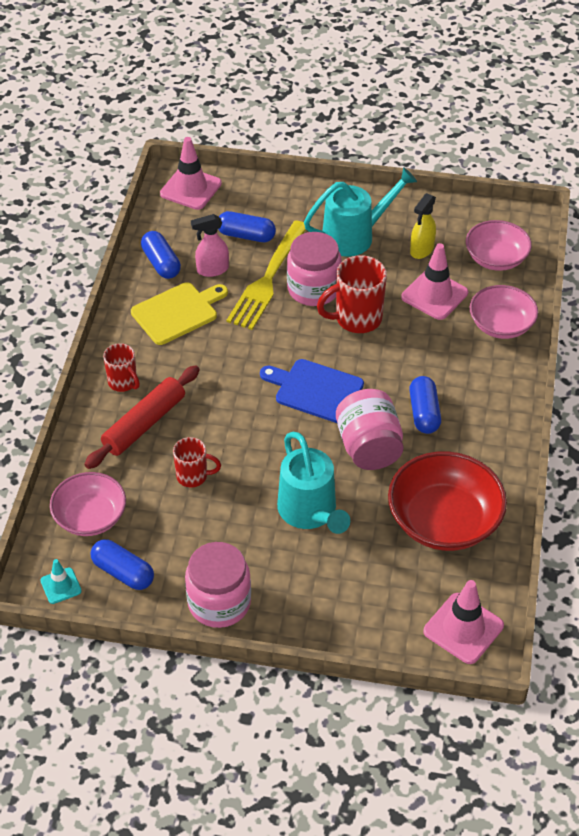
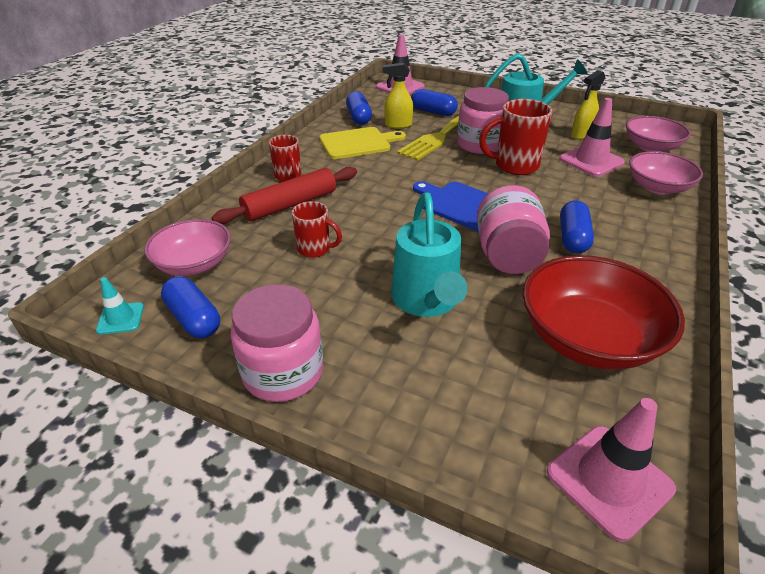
camera: 15 degrees right, 10 degrees down
(212, 270) = (398, 125): pink spray bottle -> yellow spray bottle

